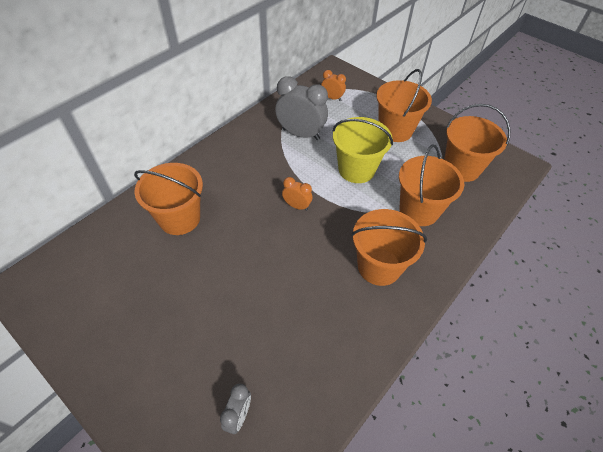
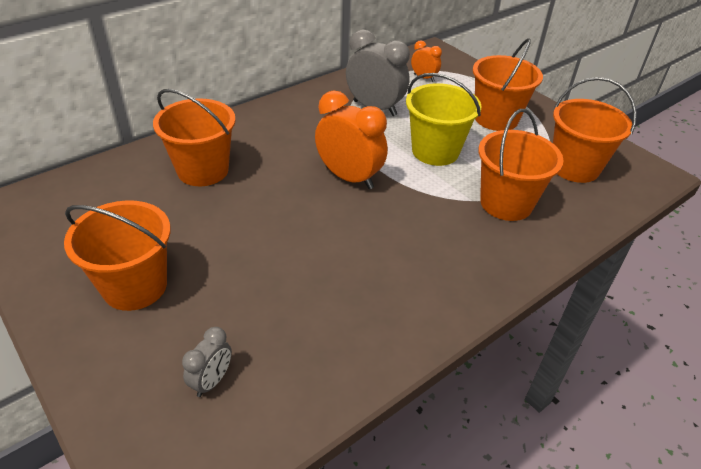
camera: 10 degrees right, 10 degrees down
(297, 206) = (349, 177): orange clock -> orange clock, size x1.93
(379, 266) = (437, 254): orange bucket -> orange bucket (135, 286)

